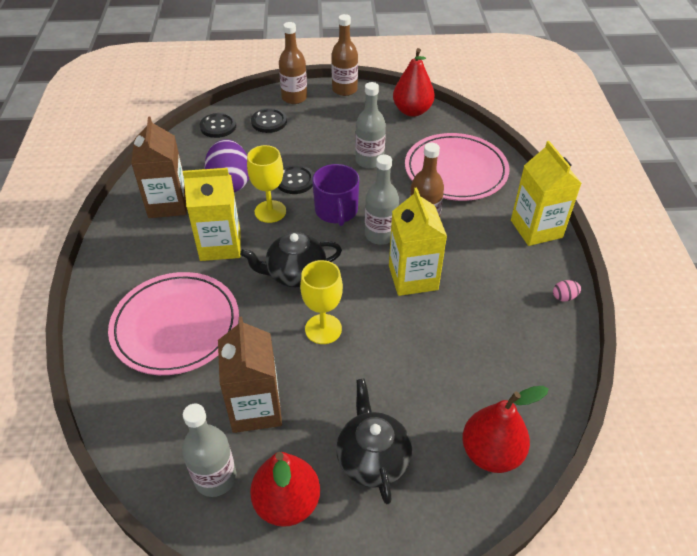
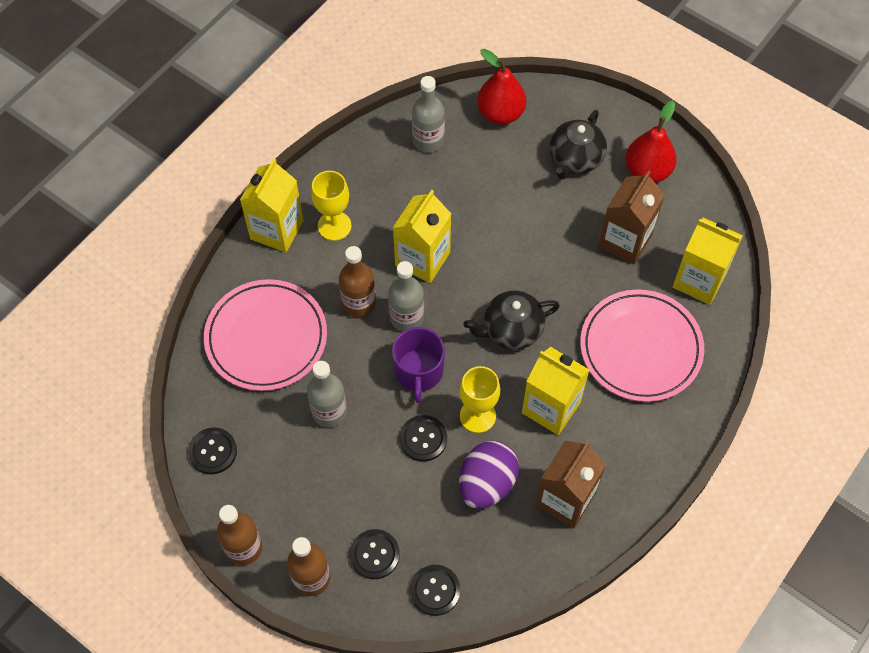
camera: 140 degrees left, 15 degrees up
(155, 419) = (699, 280): none -> yellow carton
(215, 478) = (682, 214): grey bottle -> grey bottle (428, 140)
(295, 274) = (511, 330): black teapot -> black teapot turned 135 degrees clockwise
(323, 329) = (530, 265): yellow goblet -> yellow goblet (334, 226)
(336, 211) = (419, 371): purple mug -> purple mug turned 150 degrees clockwise
(412, 111) = (213, 451): red pear -> black button
(564, 297) = (332, 165): pink egg -> none

